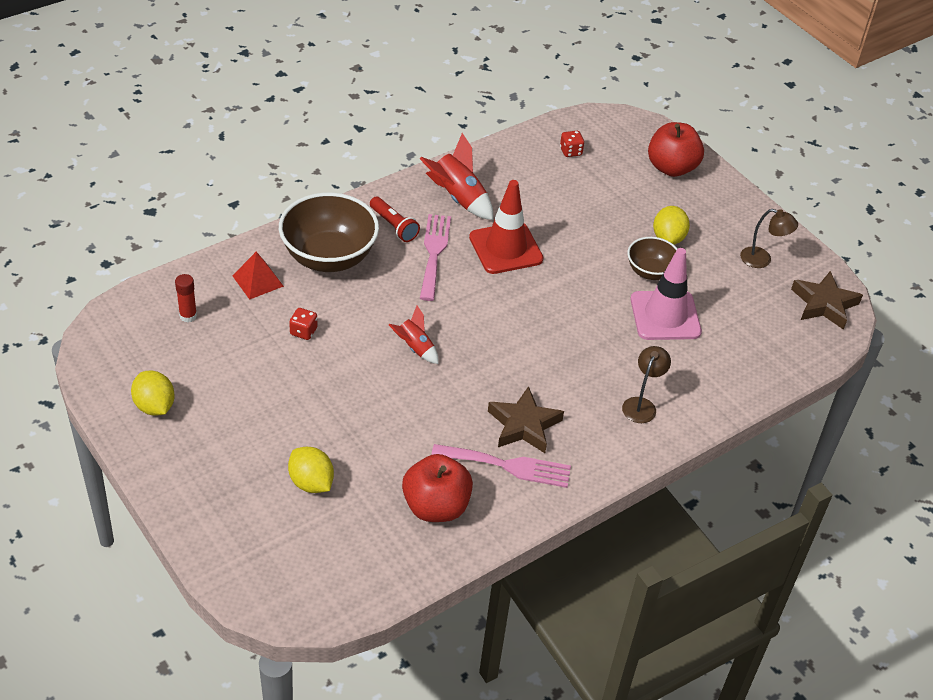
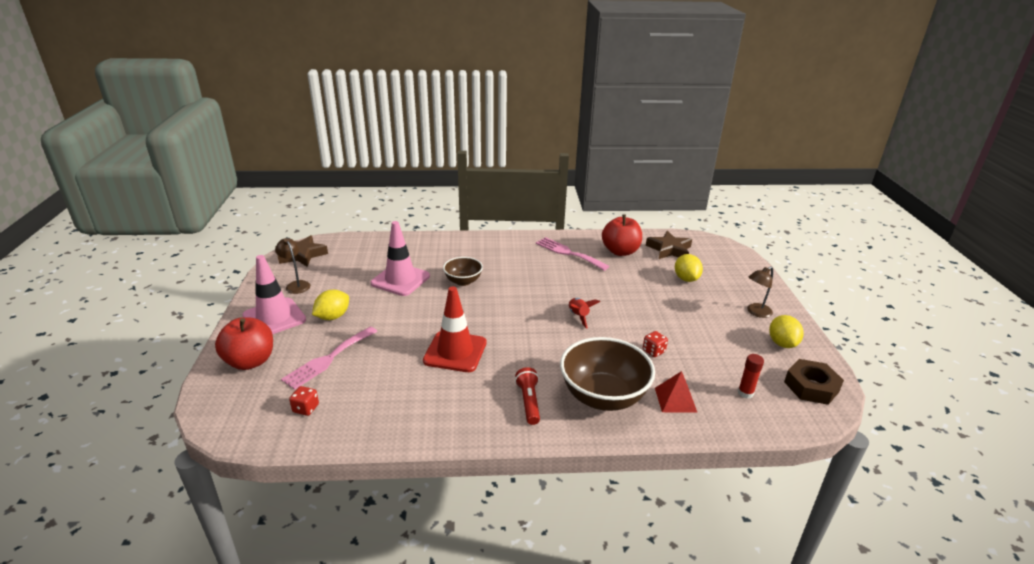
camera: 145 degrees left, 15 degrees down
(116, 352) = (811, 387): none -> brown nut
(434, 253) = (513, 368): pink fork -> pink fork (328, 359)
(458, 198) = (451, 405): red rocket -> none
(523, 425) = (544, 264): brown star -> brown star (669, 250)
(641, 405) = (469, 251): brown lamp -> brown lamp (756, 312)
(650, 272) = (375, 303): brown bowl -> brown bowl (463, 281)
(719, 214) = (274, 318): none -> pink traffic cone

